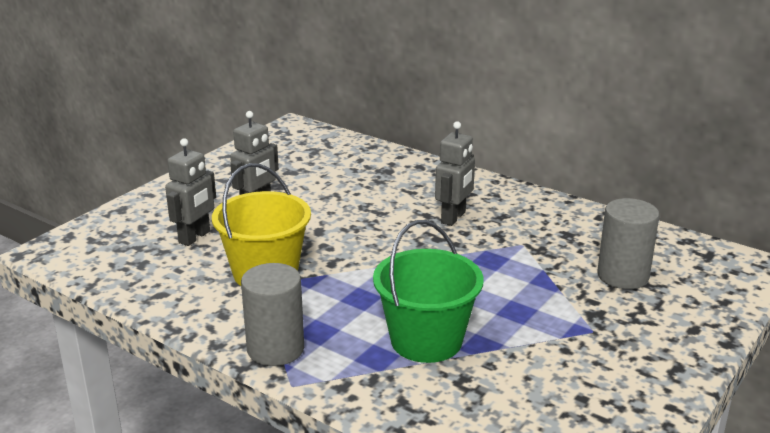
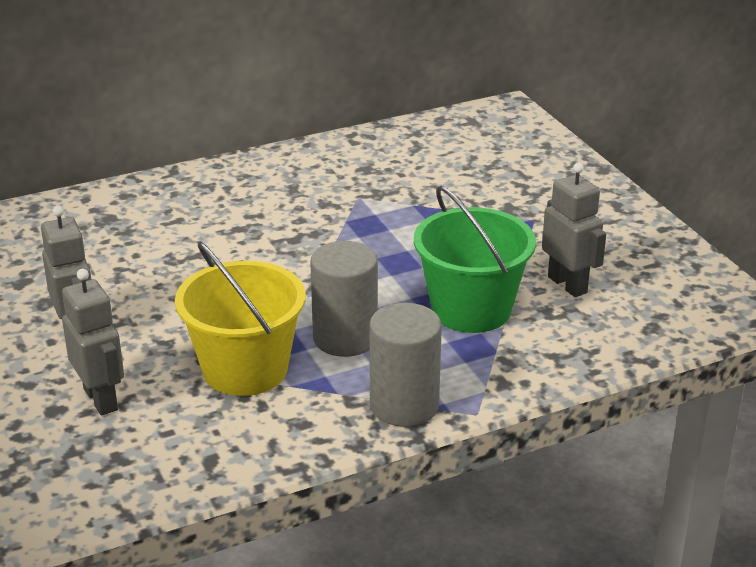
camera: 60 degrees left, 5 degrees up
(454, 218) = (264, 215): grey robot -> grey robot (568, 284)
(623, 276) = (464, 171): grey cylinder -> grey cylinder (345, 338)

